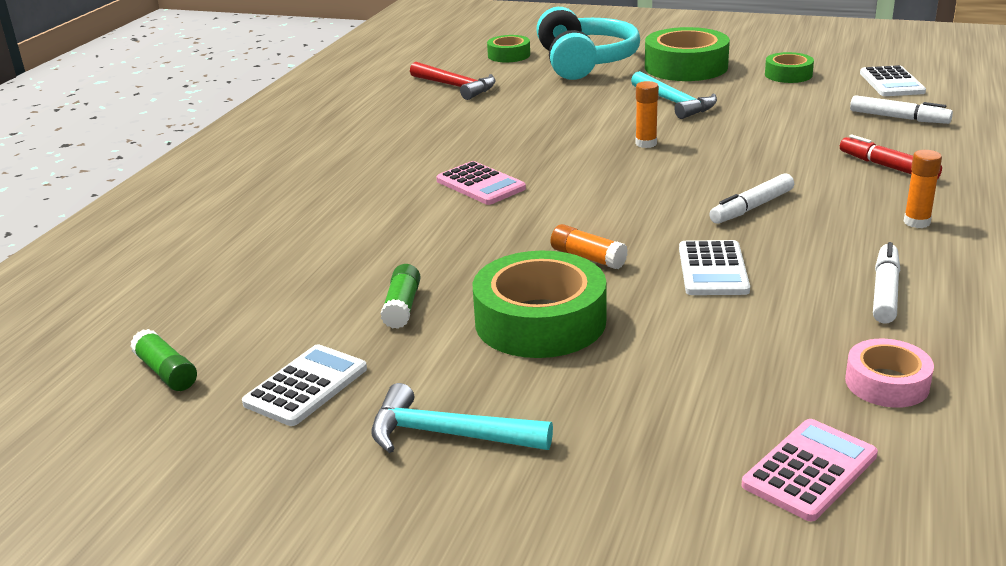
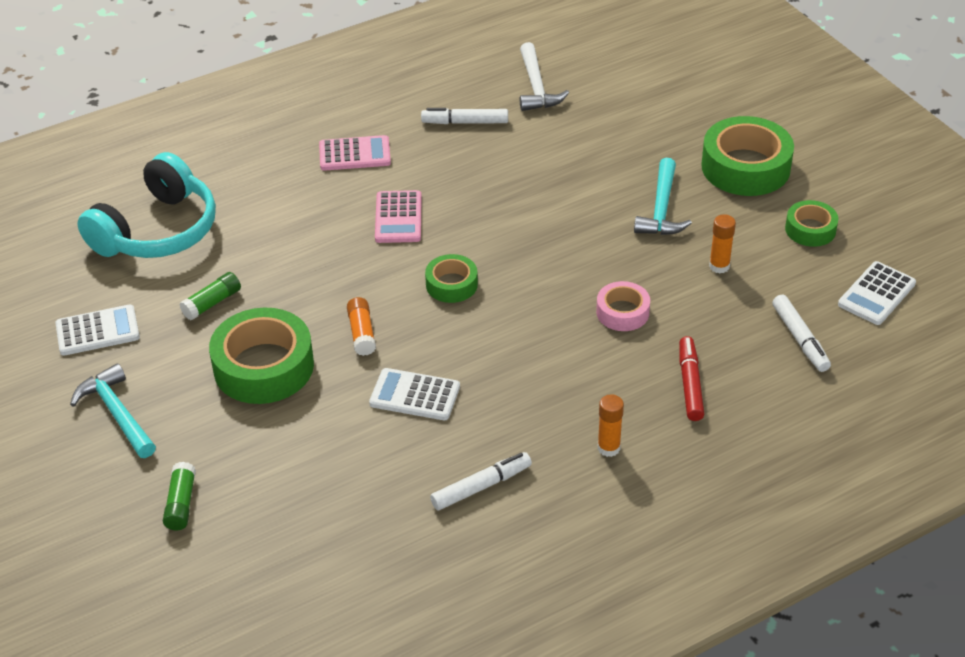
camera: 40 degrees right, 15 degrees up
(166, 372) = (51, 273): green glue stick -> green glue stick (181, 503)
(455, 87) = (536, 87): red hammer -> white hammer
(509, 55) = (633, 65): green tape -> green tape (451, 284)
(584, 62) = (677, 111): turquoise headphones -> turquoise headphones (157, 231)
(646, 143) = (566, 244): orange glue stick -> orange glue stick (719, 266)
(713, 269) = (415, 395): white calculator -> white calculator turned 60 degrees clockwise
(752, 207) = (528, 358): white marker -> white marker (465, 122)
(810, 470) = (237, 564): pink calculator -> pink calculator (354, 154)
(887, 383) = (364, 547): pink tape -> pink tape (622, 312)

